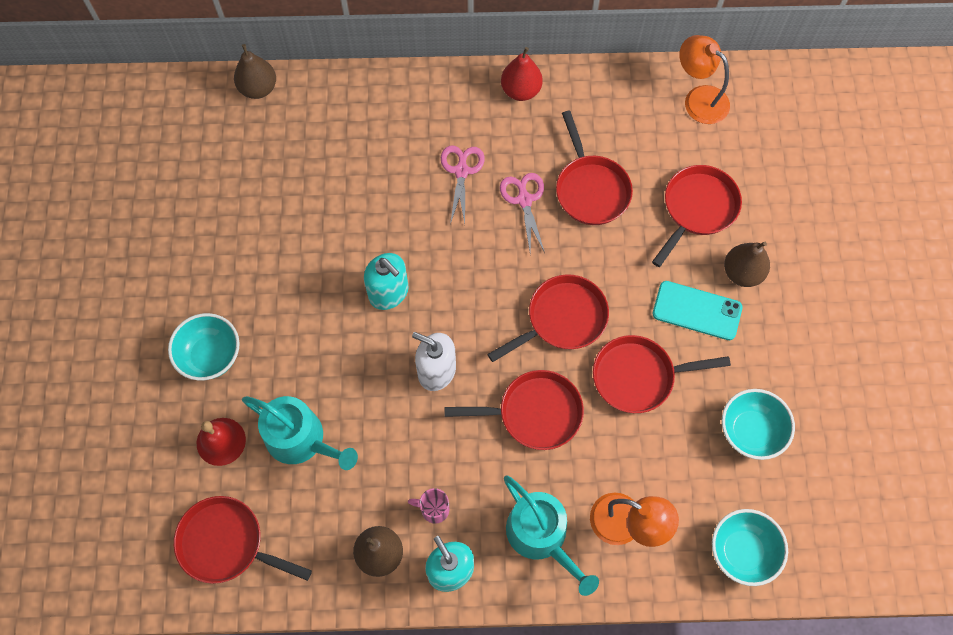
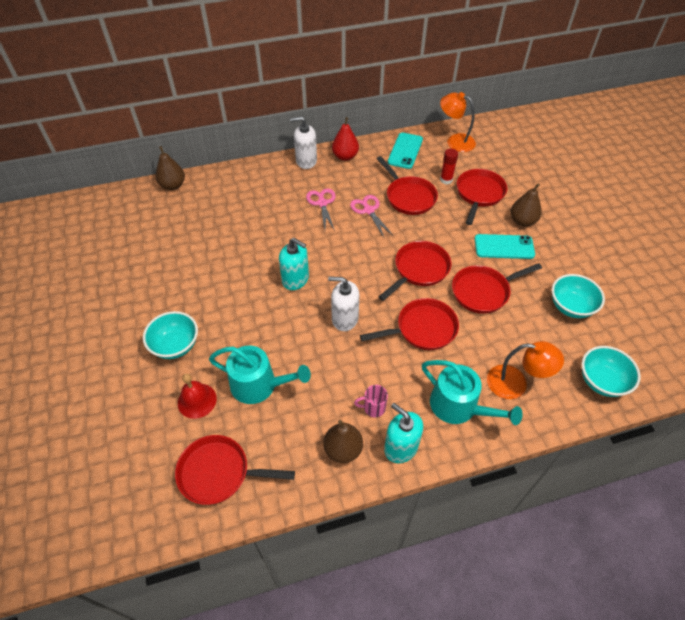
camera: 15 degrees left, 15 degrees down
(460, 86) = (306, 161): none -> white soap dispenser
(615, 100) = (405, 151): none -> turquoise phone
(657, 170) = (446, 180): none -> red glue stick

